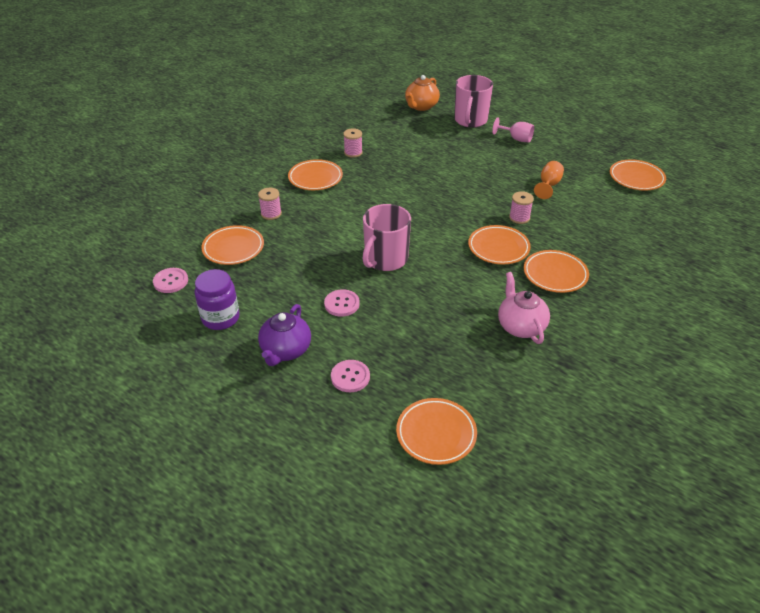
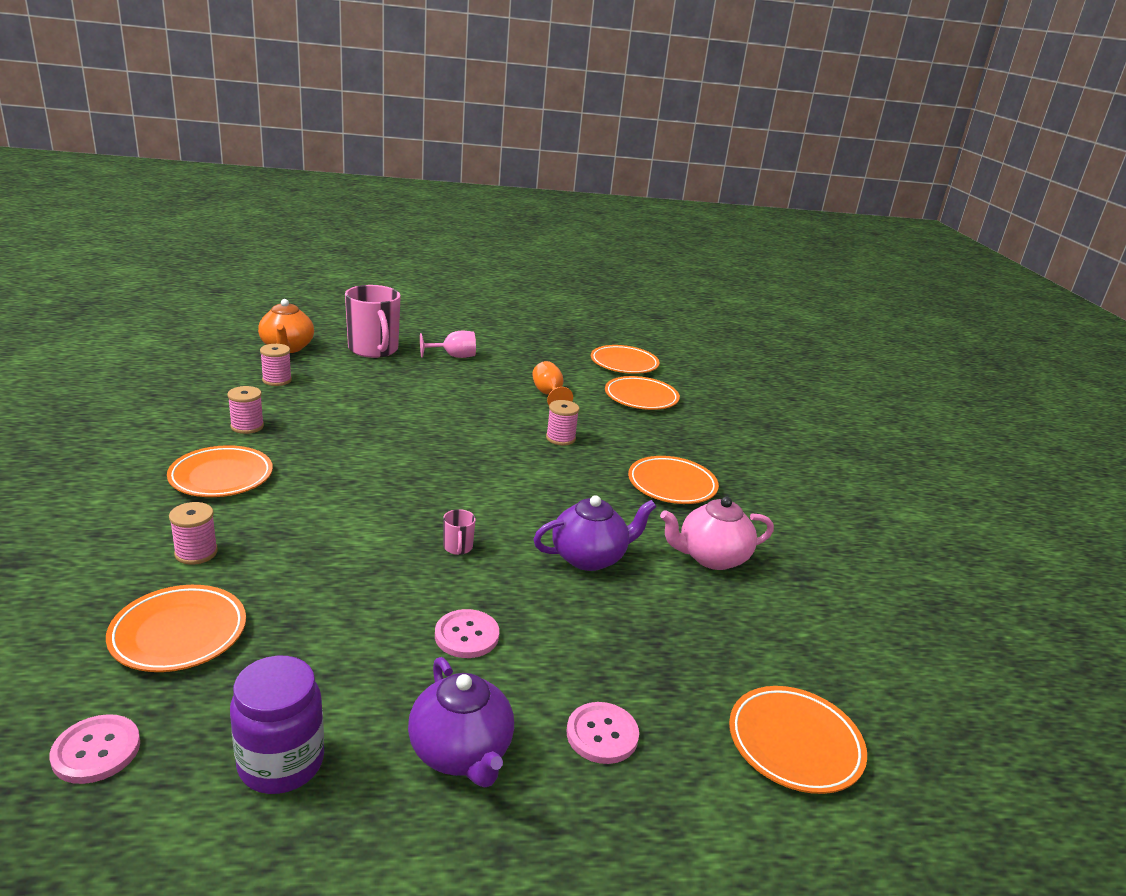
camera: 45 degrees left, 15 degrees down
(385, 259) = (458, 547): pink mug -> pink mug, size x0.41
(395, 127) = (277, 380): none -> pink spool
(448, 294) = (589, 557): none -> purple teapot
(498, 248) = (579, 479): orange plate -> orange plate (641, 397)
(520, 326) = (711, 557): pink teapot -> pink teapot turned 45 degrees counterclockwise

